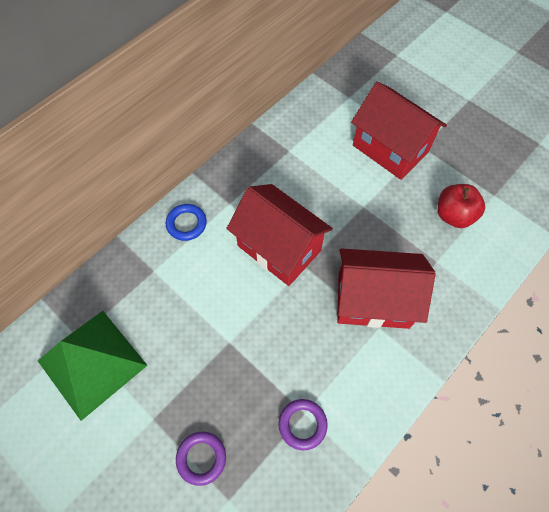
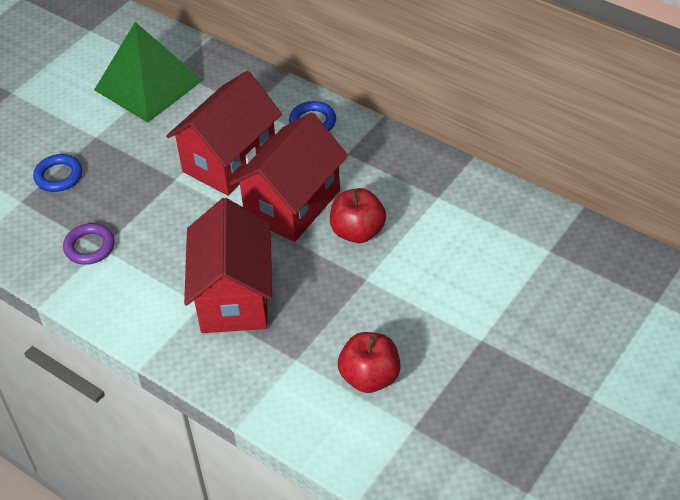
camera: 85 degrees right, 15 degrees down
(201, 458) = (59, 176): purple ring -> blue ring
(316, 206) = (357, 232): none -> red apple
(390, 149) = (467, 301): red house -> red house (229, 160)

